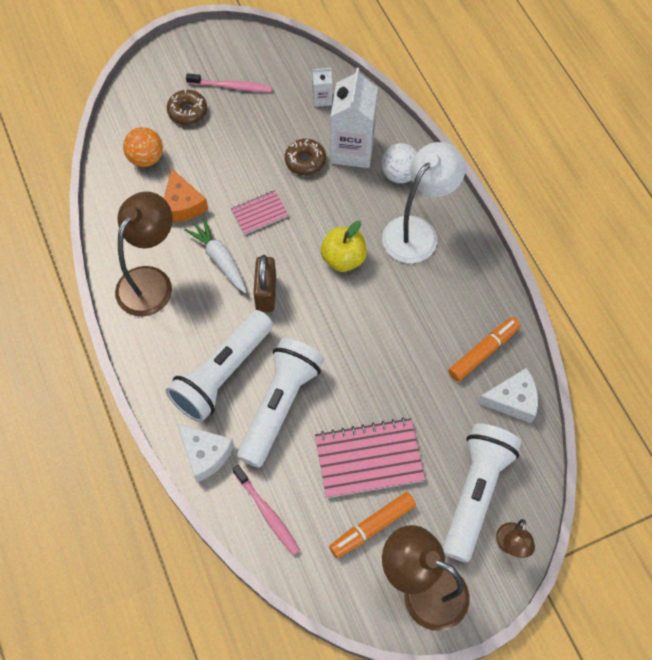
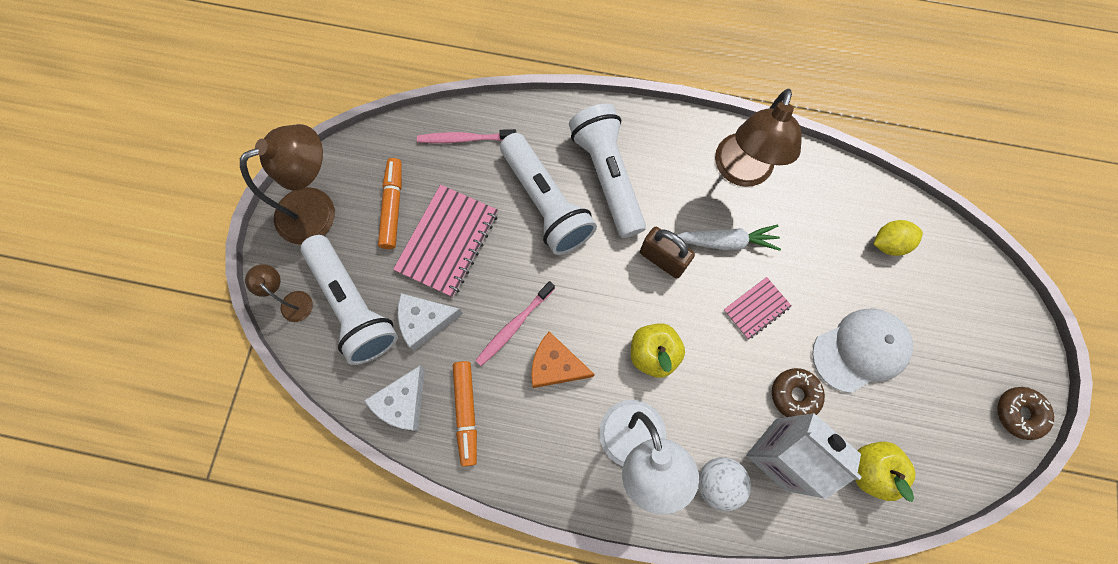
camera: 125 degrees right, 10 degrees up
(146, 158) = (889, 243): orange ball -> yellow lemon
(151, 281) = (740, 172): brown lamp -> brown lamp turned 45 degrees clockwise
(182, 205) = (810, 244): orange cheese -> orange cheese (556, 365)
(187, 111) = (930, 316): brown donut -> brown donut (1018, 413)
(205, 454) = (546, 123): white cheese -> white cheese (425, 321)
(232, 86) = (942, 382): pink toothbrush -> pink toothbrush (513, 326)
(243, 139) = (860, 350): none -> white cap
(259, 213) = (756, 308): pink notebook -> pink notebook turned 45 degrees clockwise
(322, 99) = (870, 469): white carton -> yellow apple

